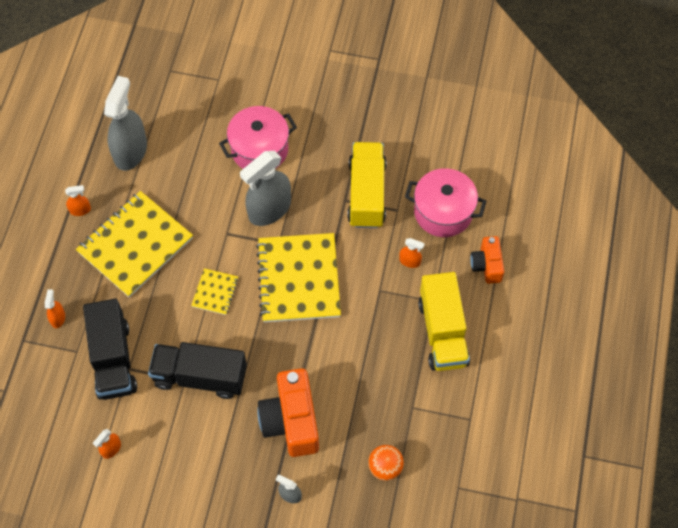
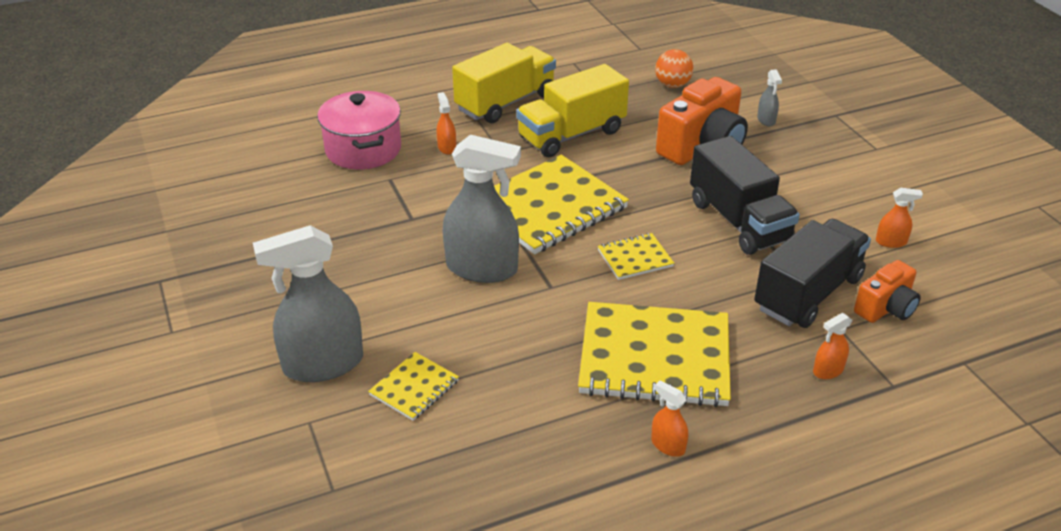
camera: 125 degrees left, 25 degrees down
(130, 151) = (521, 448): grey spray bottle -> grey spray bottle (323, 364)
(204, 130) = (414, 388): none -> yellow notebook
(259, 149) = (400, 318): pink pot -> none
(366, 194) = (388, 206): yellow truck -> yellow truck (571, 135)
(487, 265) = (403, 104): orange camera -> orange camera (886, 308)

